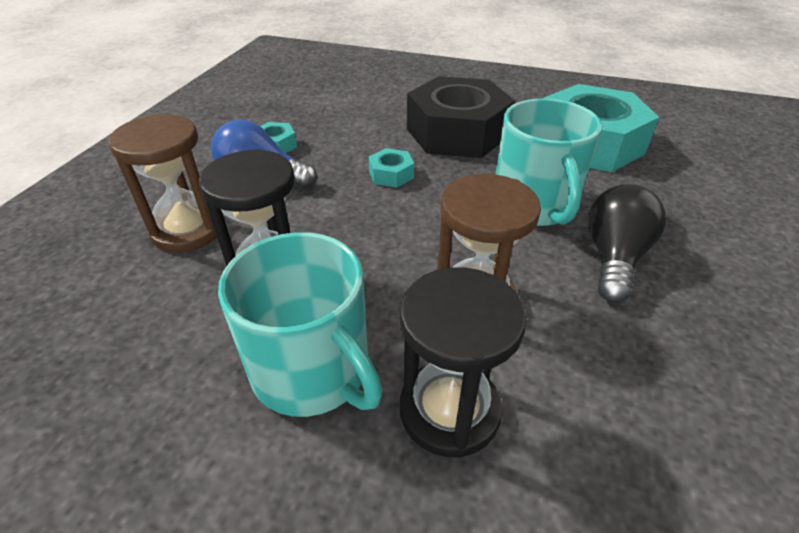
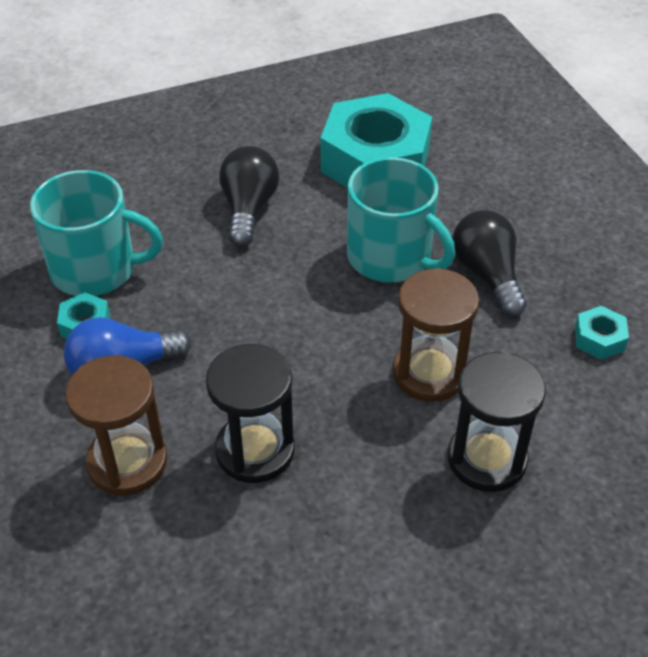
camera: 40 degrees left, 5 degrees up
(312, 370) = (377, 496): turquoise mug -> turquoise mug (96, 269)
(391, 174) = (241, 294): turquoise nut -> turquoise nut (599, 339)
(457, 132) = (248, 209): black nut -> black light bulb

